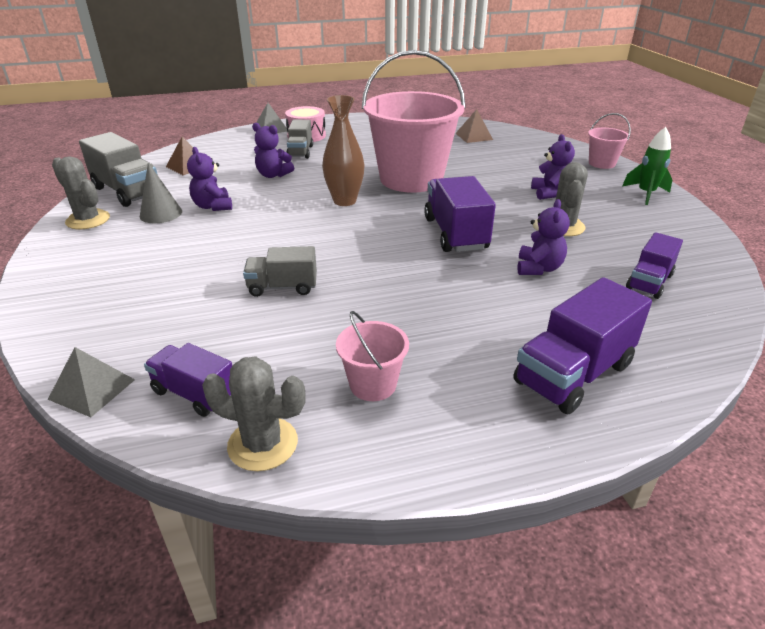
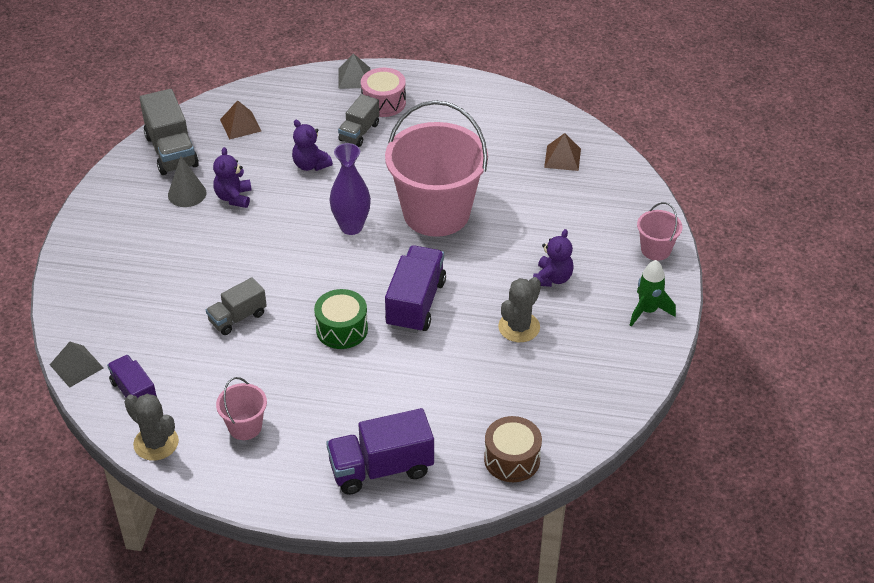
camera: 25 degrees right, 10 degrees up
(88, 220) = (126, 184): grey cactus -> none
(282, 287) = (237, 318): grey truck -> grey truck turned 60 degrees counterclockwise
(344, 201) = (351, 227): brown vase -> purple vase
(404, 268) = (342, 329): none -> green drum
(538, 268) = (449, 368): purple teddy bear -> none
(649, 282) = (525, 414): purple truck -> none
(688, 321) = (512, 459): none -> brown drum

